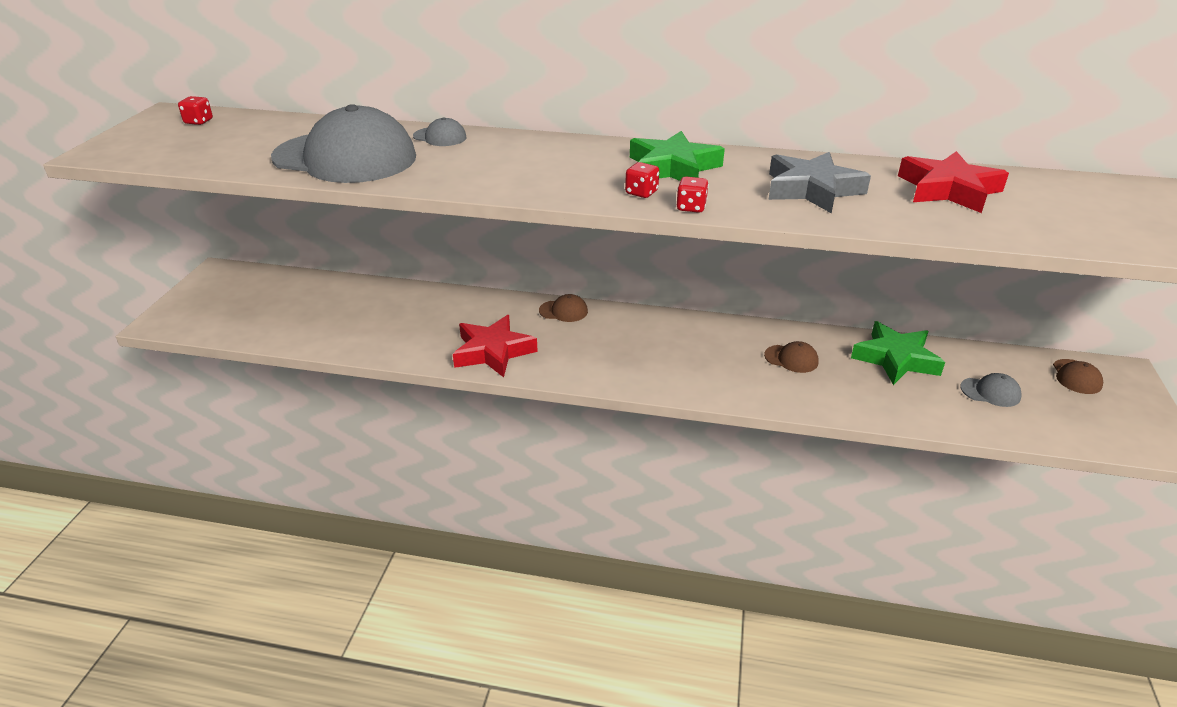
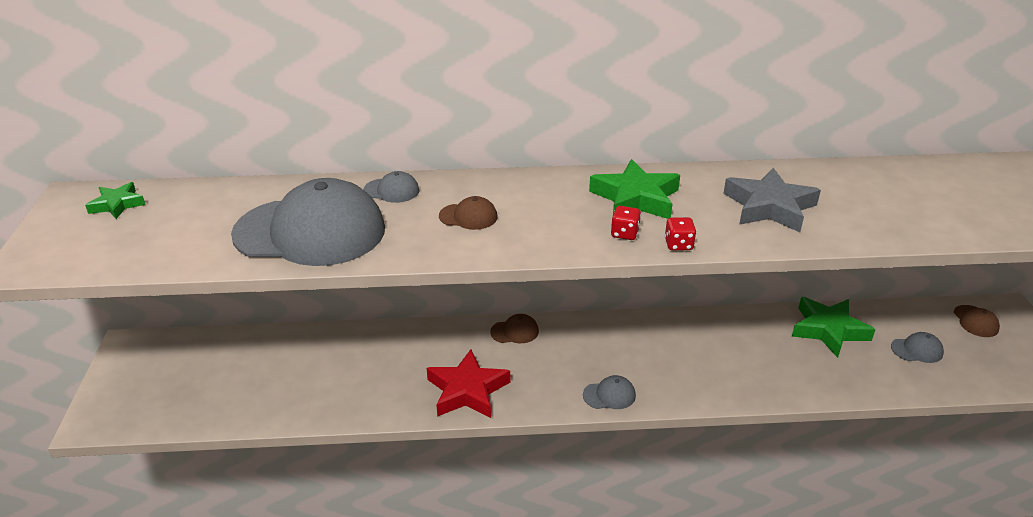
camera: 15 degrees left, 0 degrees up
(198, 122) = (117, 204): red dice -> green star
(629, 378) = (609, 395): none -> grey cap
(791, 359) = (742, 347): brown cap -> brown cap (468, 216)
(948, 190) = (879, 190): red star -> none

